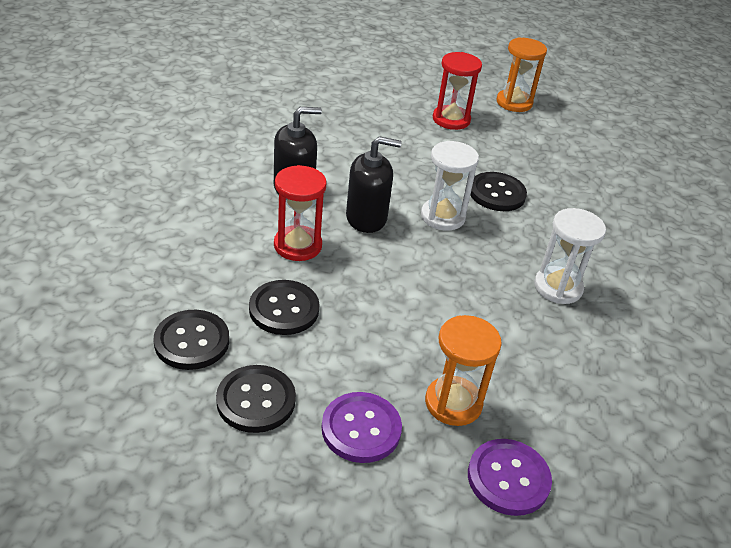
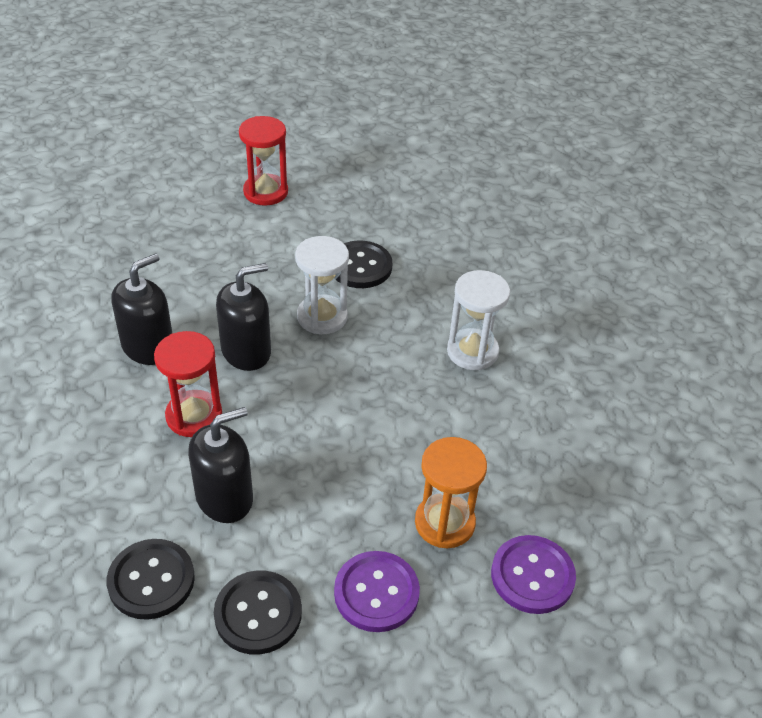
camera: 25 degrees left, 5 degrees up
(284, 309) = (224, 498): black button -> black soap dispenser
(514, 103) = (318, 146): orange hourglass -> none

